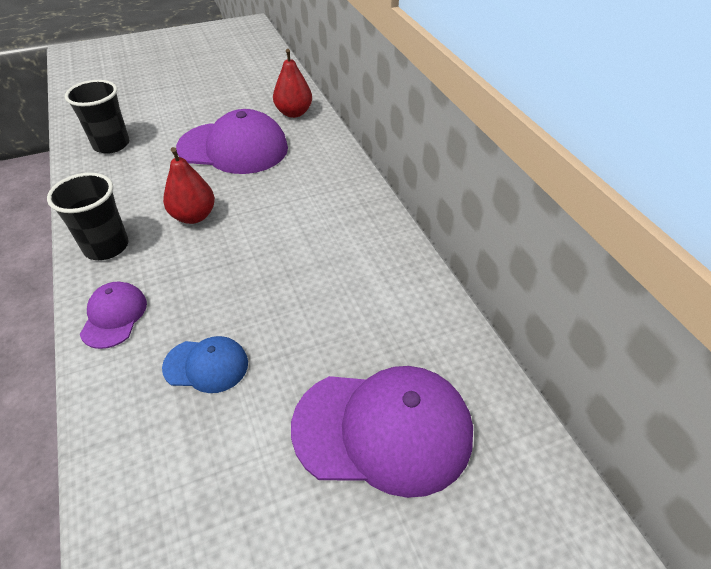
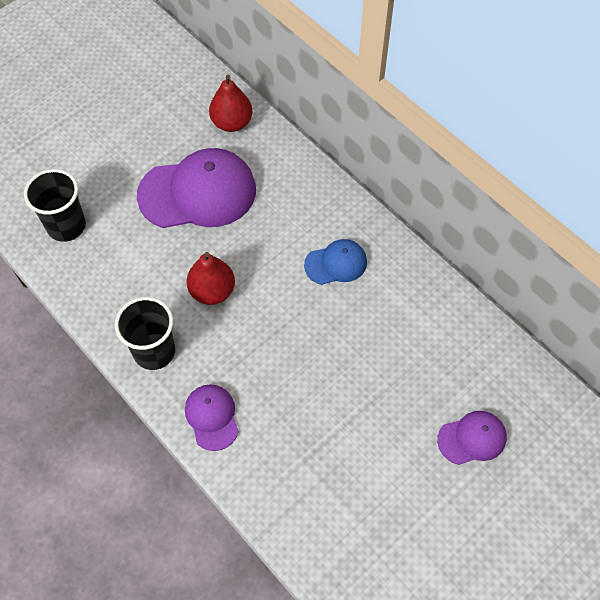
camera: 20 degrees left, 15 degrees up
(206, 365) = (316, 433): blue cap -> blue cap (336, 263)
(383, 430) = (472, 438): purple cap -> purple cap, size x0.51

